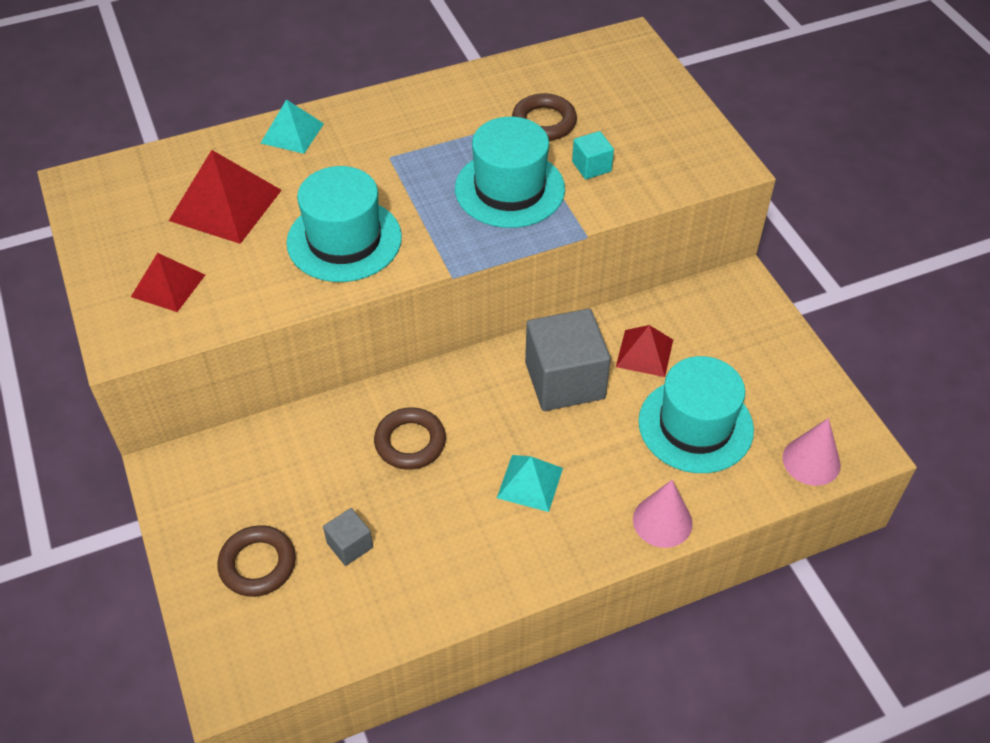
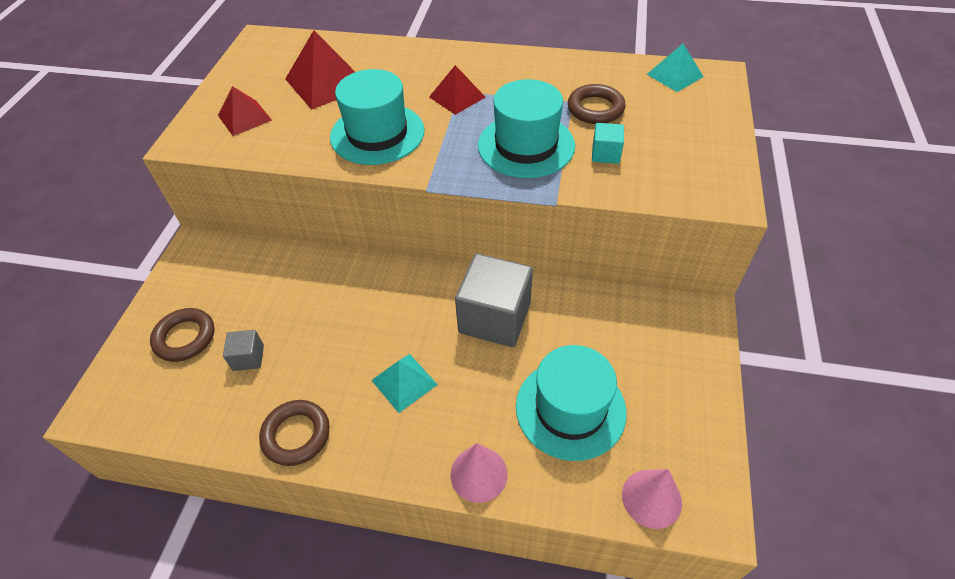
camera: 35 degrees right, 0 degrees up
(292, 133) = (411, 54): turquoise pyramid -> turquoise pyramid (674, 75)
(410, 442) = (349, 306): brown ring -> brown ring (296, 435)
(644, 353) = (574, 328): red pyramid -> red pyramid (457, 97)

